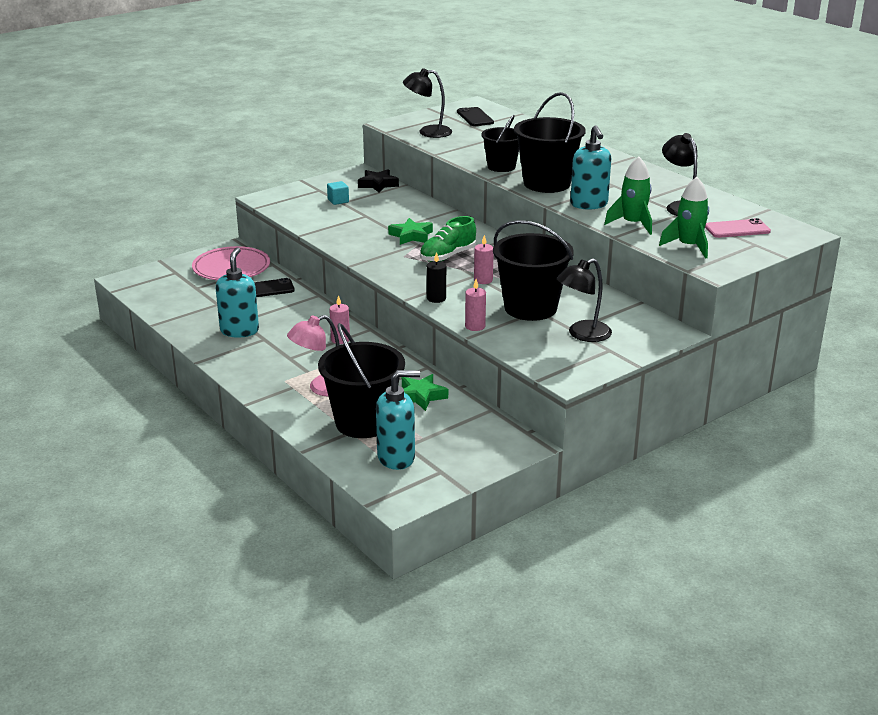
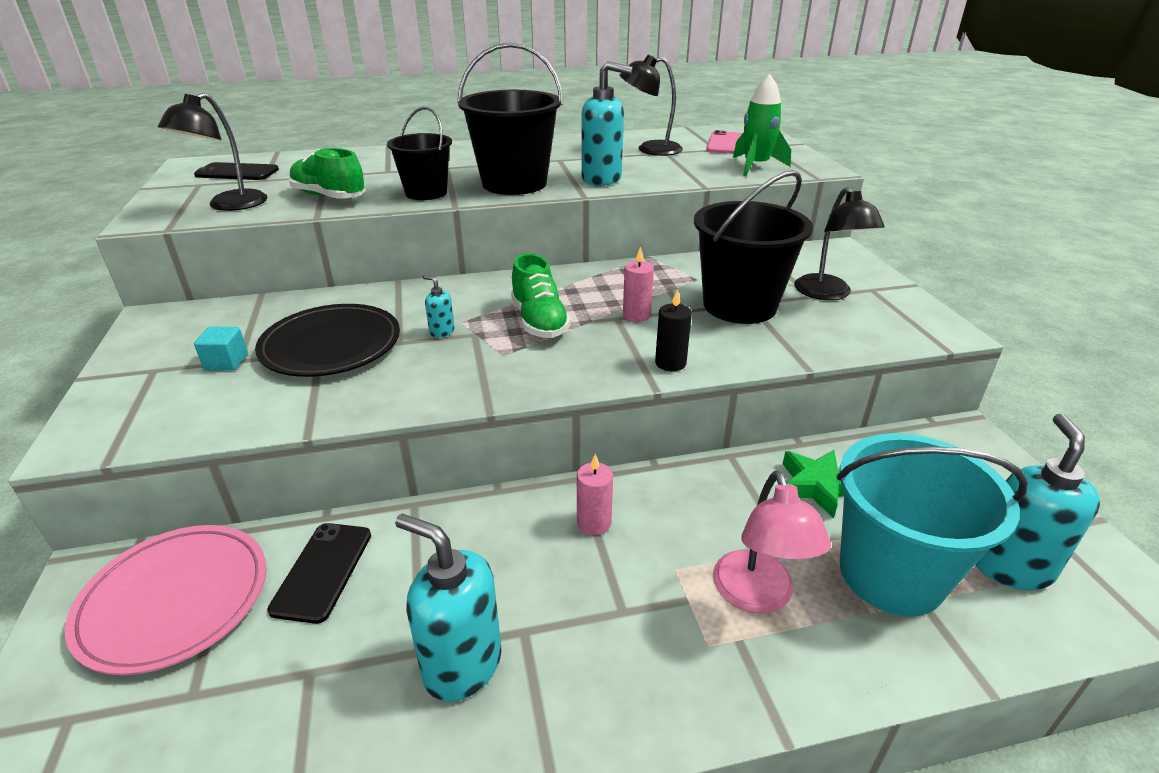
camera: 65 degrees left, 5 degrees up
(363, 422) = (891, 574): black bucket -> turquoise bucket
(373, 216) = (331, 346): none -> black plate
(378, 184) = (225, 314): black star -> none
(411, 236) = (441, 331): green star -> turquoise soap dispenser
(466, 148) = (329, 196): none -> green shoe
(475, 326) = (777, 355): pink candle -> none
(633, 224) = (677, 174): green rocket -> none

